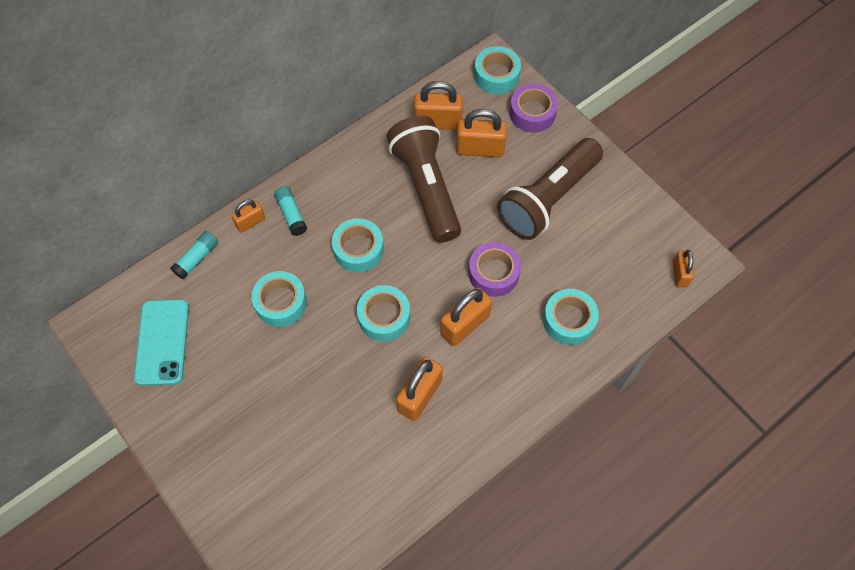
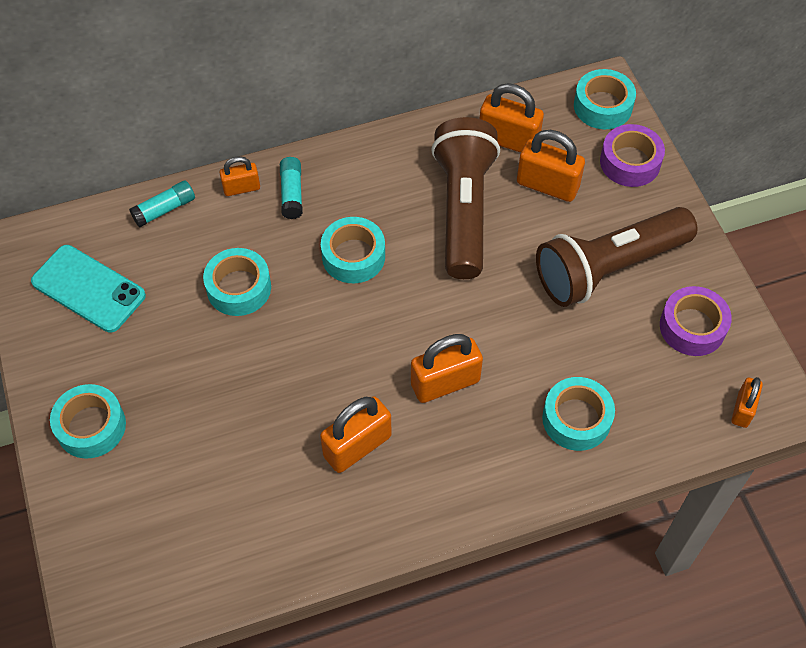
camera: 20 degrees right, 5 degrees down
(162, 342) = (88, 289): turquoise phone -> turquoise phone turned 75 degrees counterclockwise
(384, 317) = (352, 342): turquoise tape -> turquoise tape (91, 426)
(493, 273) = (505, 334): purple tape -> purple tape (692, 327)

